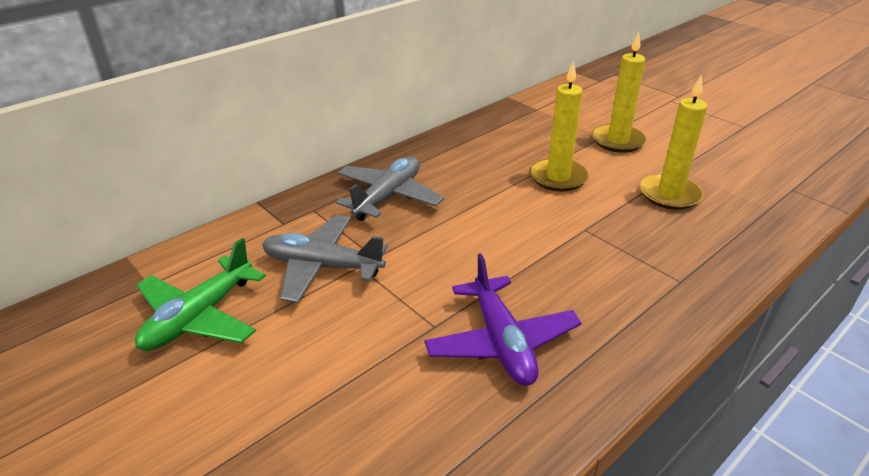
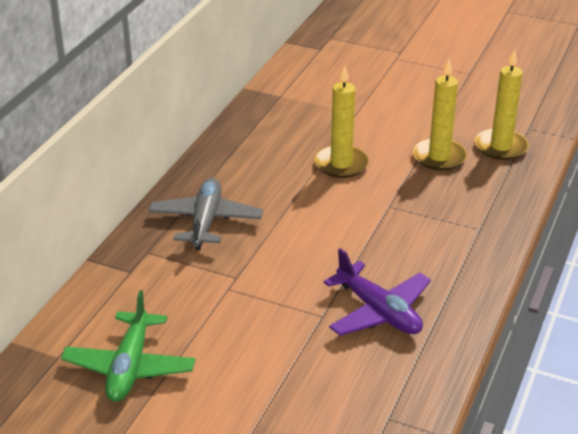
camera: 25 degrees left, 0 degrees up
(322, 267) = (198, 298): grey plane -> none
(617, 141) = (371, 114): yellow candle -> yellow candle (501, 147)

